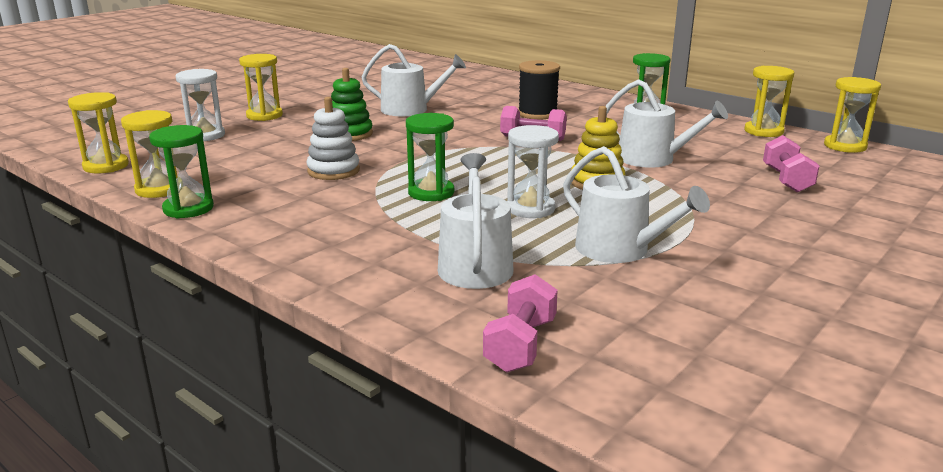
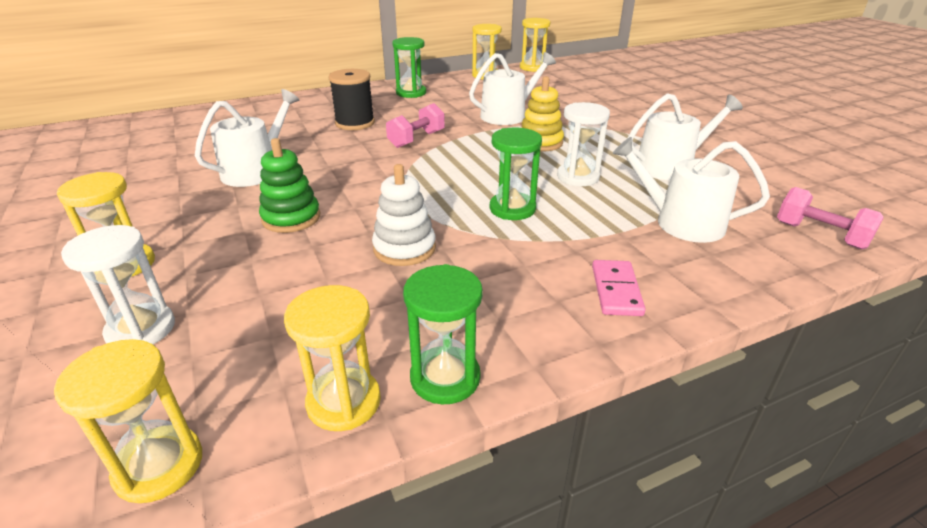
camera: 65 degrees left, 10 degrees up
(322, 247) = (616, 290): none -> pink domino
(786, 180) = (577, 94): pink dumbbell -> none

